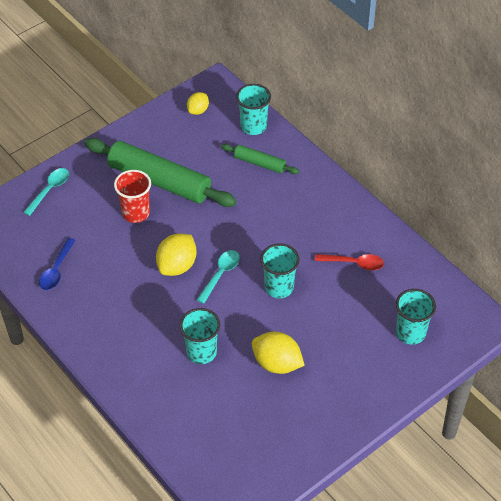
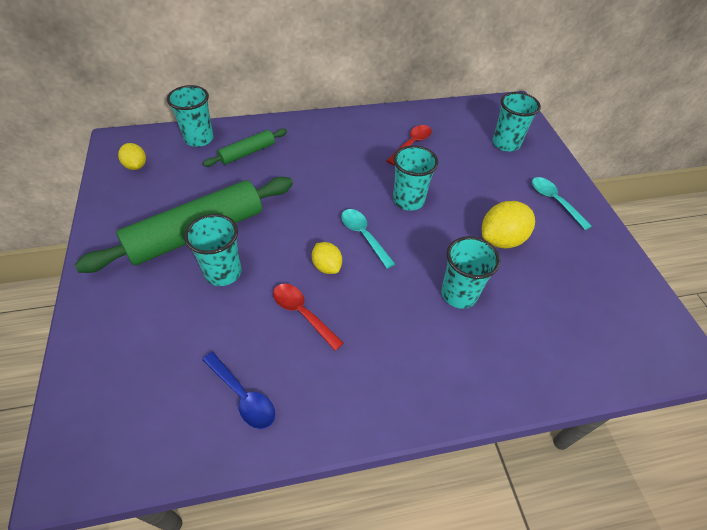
camera: 65 degrees left, 0 degrees up
(50, 190) = (104, 347): turquoise spoon -> turquoise spoon (554, 201)
(129, 271) = (302, 313): none -> red spoon
(136, 213) = (223, 272): red cup -> turquoise cup
(177, 266) = (327, 266): yellow lemon -> yellow lemon, size x0.60

